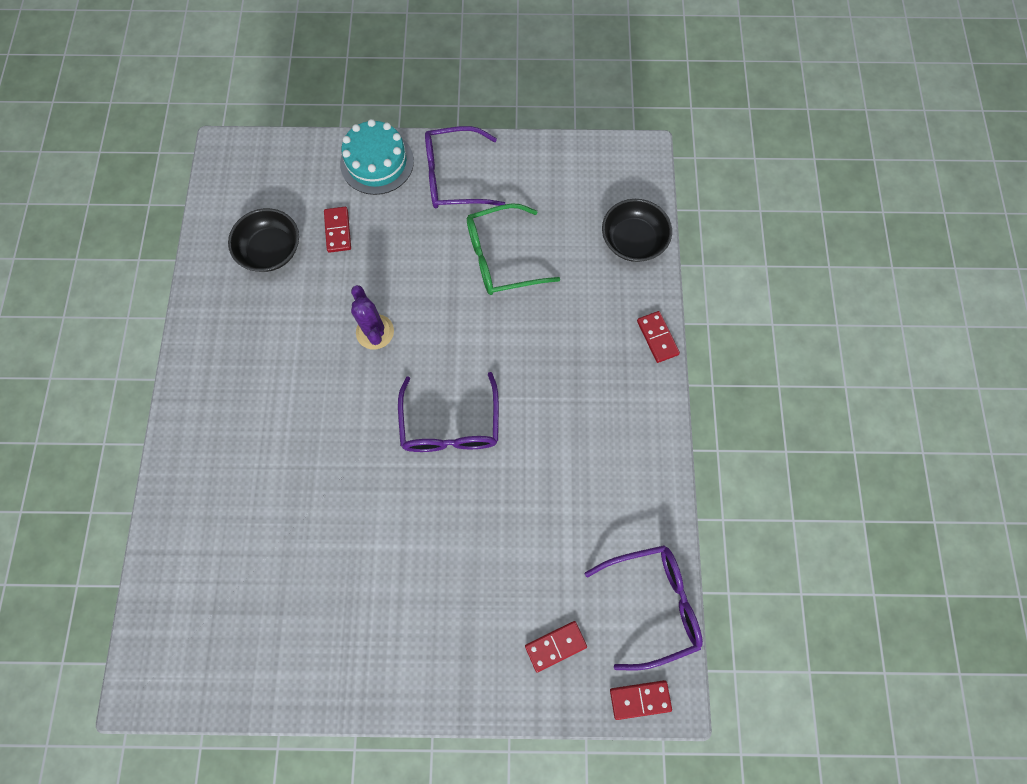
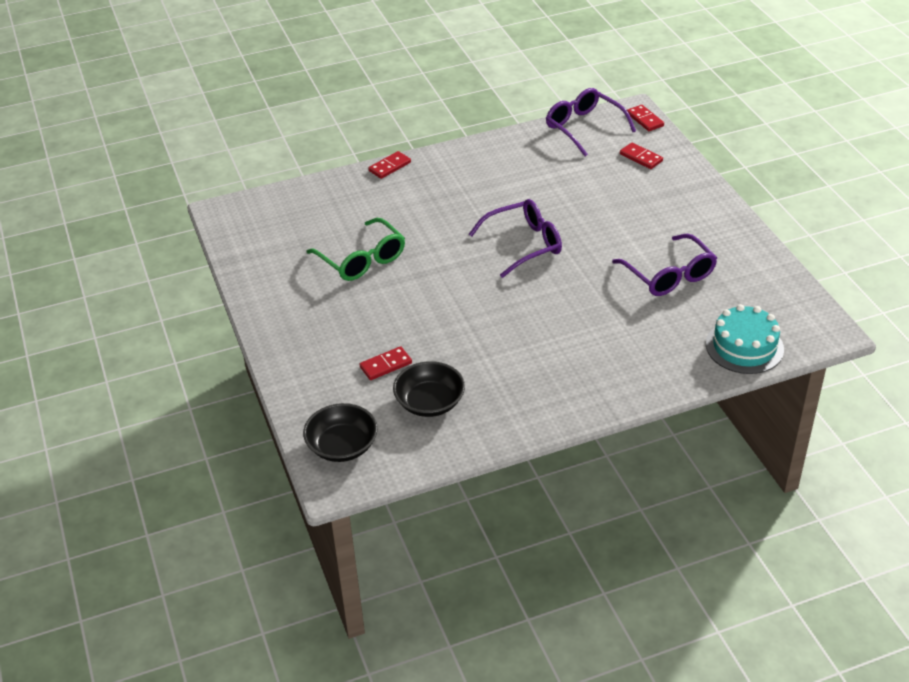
camera: 110 degrees left, 30 degrees down
(375, 332) = (471, 309): purple cactus -> none
(377, 162) = (298, 365): turquoise cake -> turquoise cake (744, 347)
(455, 177) = (292, 309): purple glasses -> purple glasses (669, 275)
(633, 240) = (309, 196): black bowl -> black bowl (342, 446)

